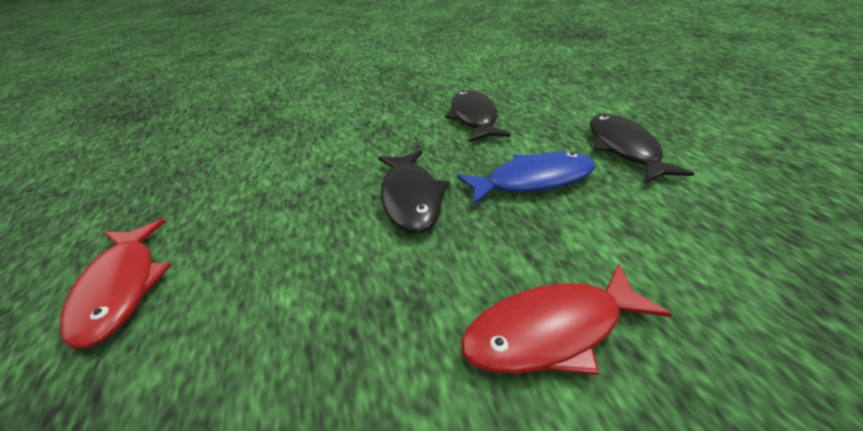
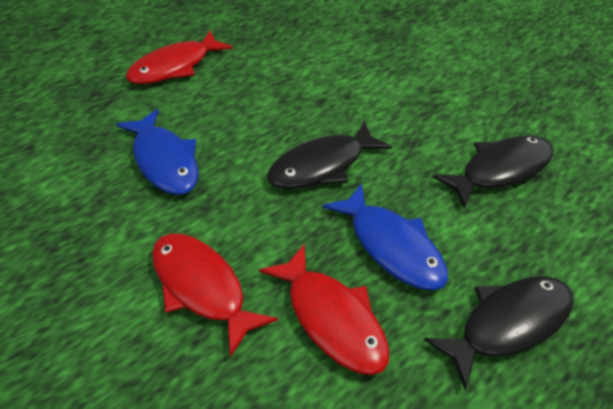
camera: 65 degrees right, 10 degrees up
(302, 334) = (164, 161): none -> blue fish
(611, 233) = (332, 318): none -> red fish

